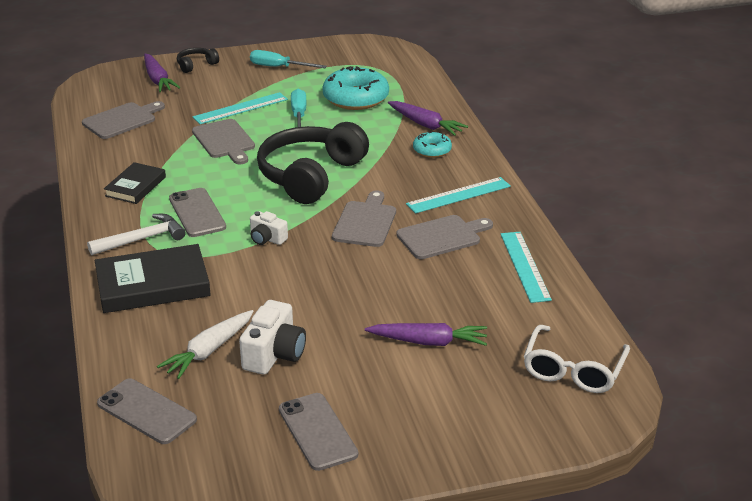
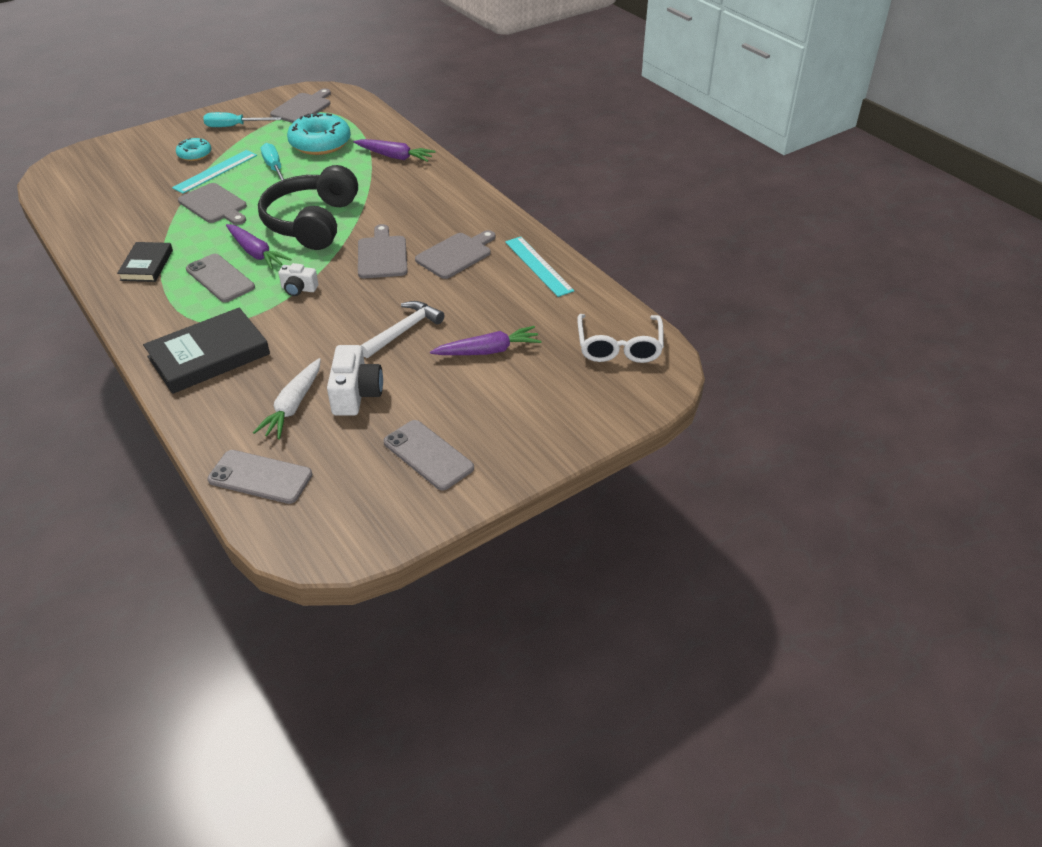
camera: 20 degrees left, 10 degrees up
(122, 120) = (102, 203): grey cutting board -> grey cutting board (302, 108)
(142, 239) = (178, 314): white hammer -> white hammer (404, 330)
(158, 80) = (120, 158): purple carrot -> purple carrot (256, 253)
(196, 65) = (152, 137): black headphones -> none
(432, 150) = (411, 178): turquoise donut -> turquoise donut (194, 154)
(458, 195) = (453, 214): turquoise ruler -> none

